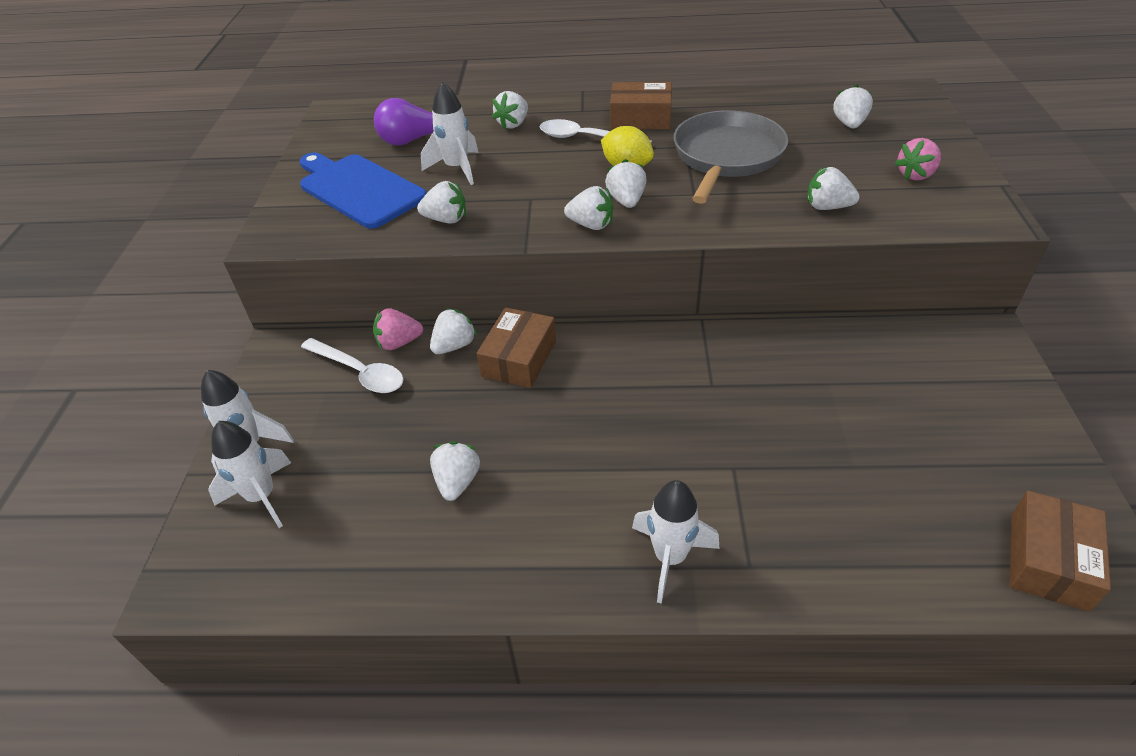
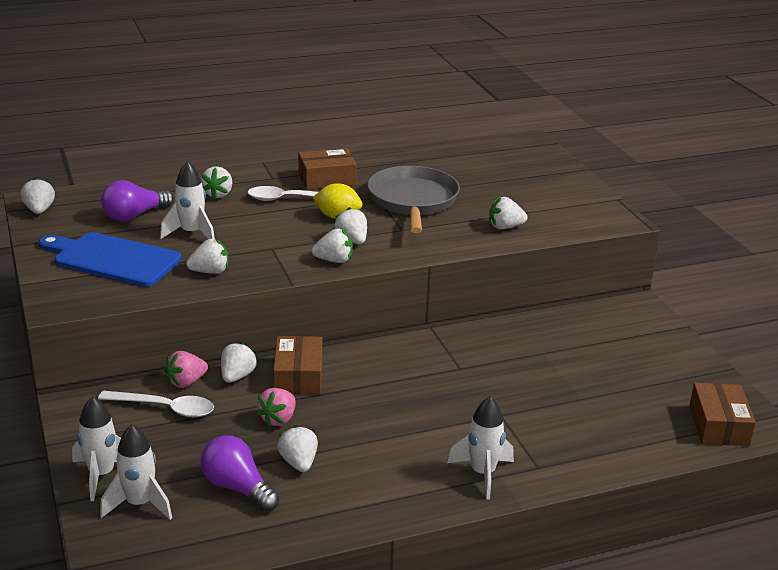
camera: 25 degrees left, 15 degrees down
(372, 501) = (237, 488): none -> purple light bulb
(849, 124) = (494, 168): white strawberry -> white strawberry (39, 210)
(916, 175) = (557, 199): pink strawberry -> pink strawberry (278, 419)

